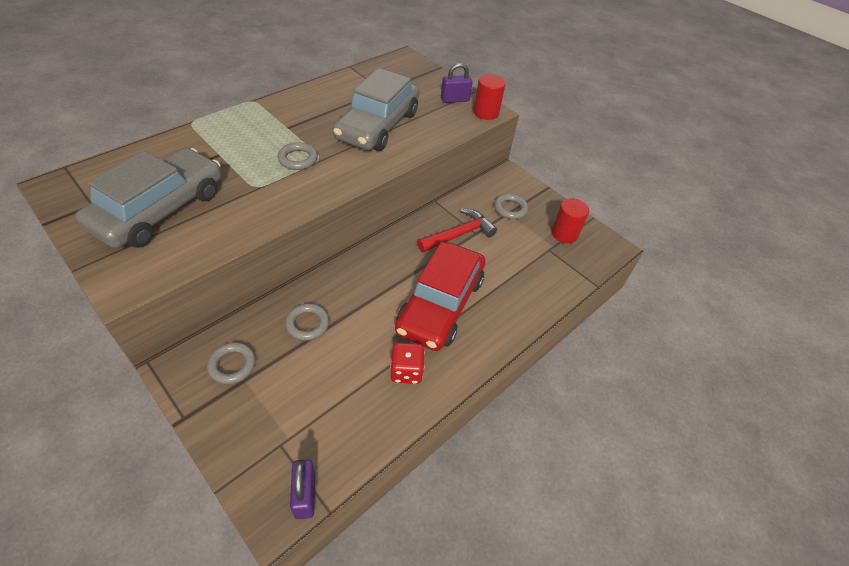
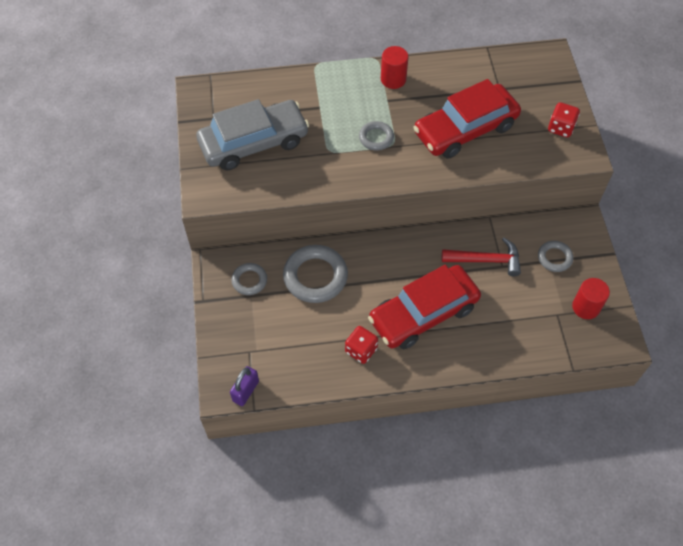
camera: 40 degrees right, 10 degrees up
(307, 324) = (315, 276): grey ring -> grey ring, size x1.81
(378, 125) = (465, 129): grey car -> red car
(454, 100) = (561, 128): purple padlock -> red dice
(486, 112) = (580, 155): red cylinder -> red cylinder (393, 79)

